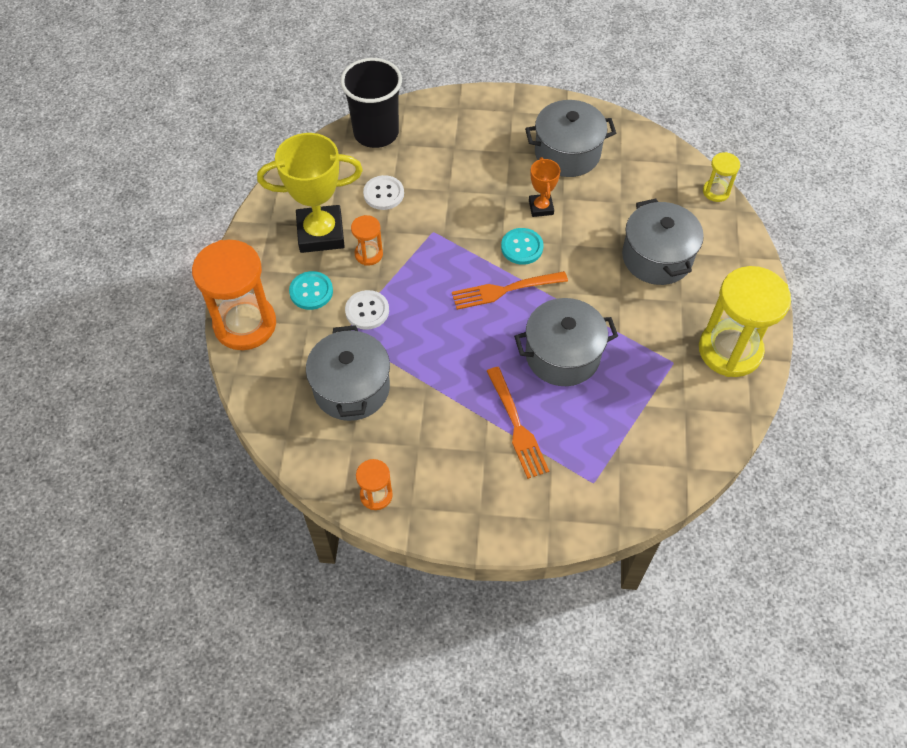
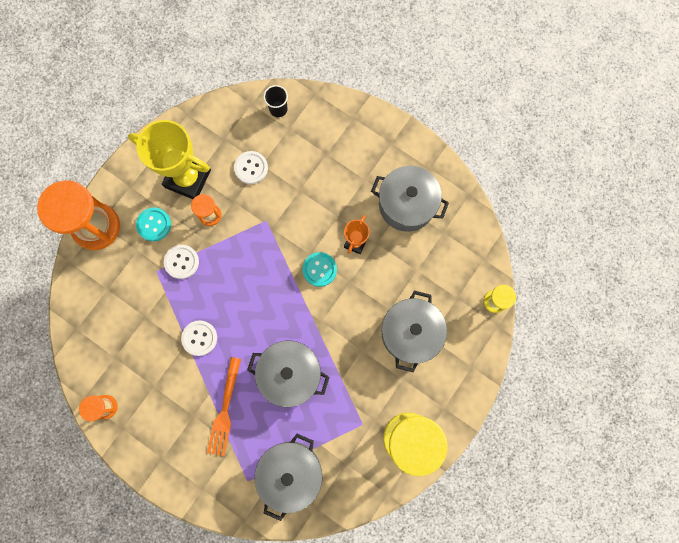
camera: 30 degrees right, 20 degrees up
(351, 388) = (136, 318): grey pot -> grey pot (291, 472)
(376, 133) = (278, 109): black cup -> black cup, size x0.48
(438, 372) = (199, 338): none -> white button
(505, 290) = (285, 299): orange fork -> none

